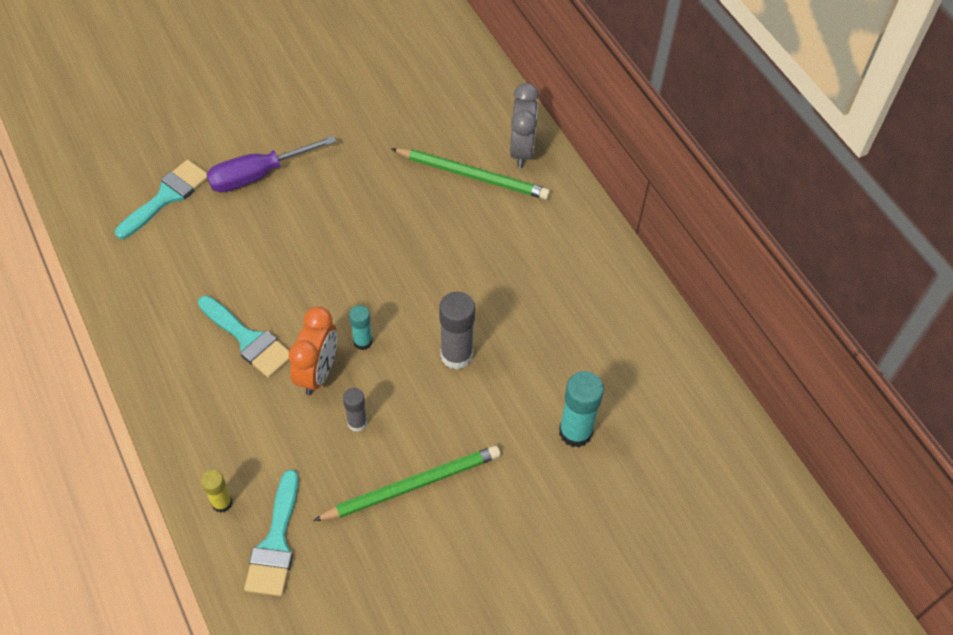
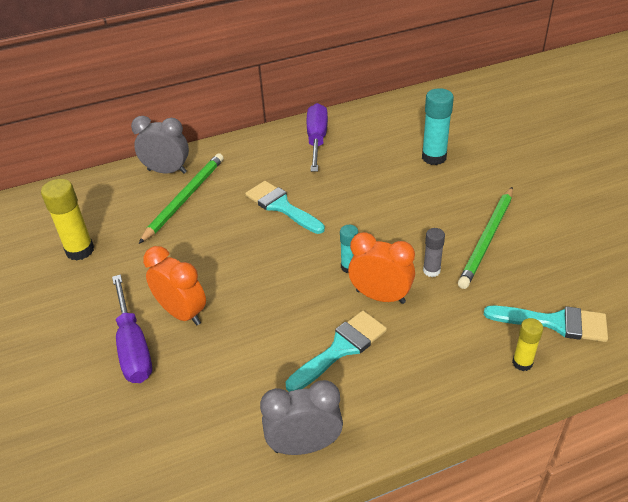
camera: 80 degrees left, 15 degrees down
(142, 318) = (304, 445): none -> grey clock
(167, 197) = (136, 431): turquoise brush -> turquoise brush (281, 206)
(298, 204) = (182, 313): none -> orange clock
(385, 105) = (80, 250): none -> yellow glue stick
(412, 485) = (487, 239): green pencil -> green pencil turned 135 degrees counterclockwise
(456, 355) = (366, 212): grey glue stick -> none
(601, 294) = (317, 140): none -> purple screwdriver

